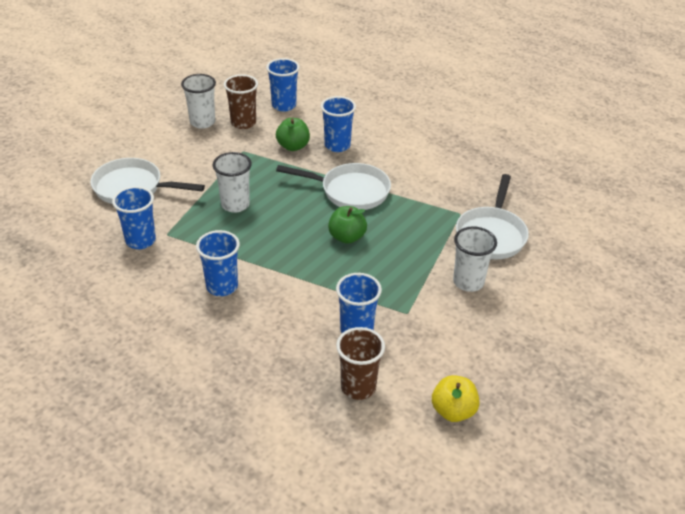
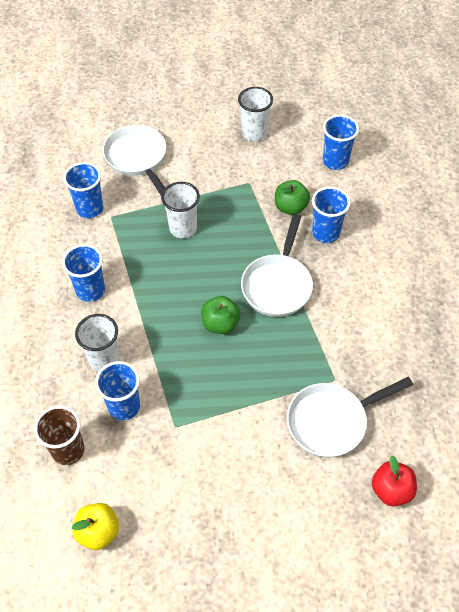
camera: 50 degrees right, 15 degrees up
(243, 123) = (283, 156): brown cup -> none
(350, 191) = (277, 285): white pan -> white pan turned 45 degrees clockwise
(468, 282) = (253, 444): white cup -> white cup (104, 359)
(572, 241) = (391, 490): none -> red apple

